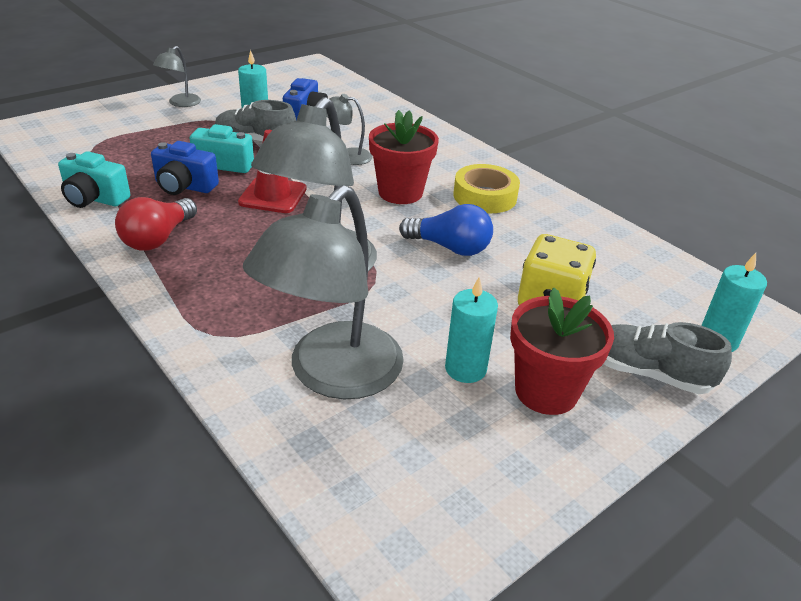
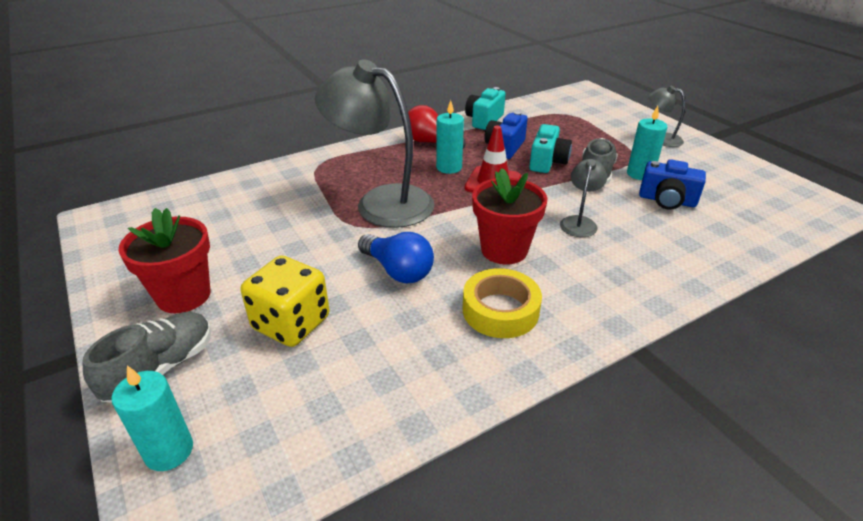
camera: 100 degrees right, 0 degrees up
(332, 375) = (258, 203): grey lamp -> none
(450, 247) = (398, 270): blue light bulb -> blue light bulb turned 75 degrees counterclockwise
(465, 369) = (232, 258): turquoise candle -> turquoise candle (449, 167)

